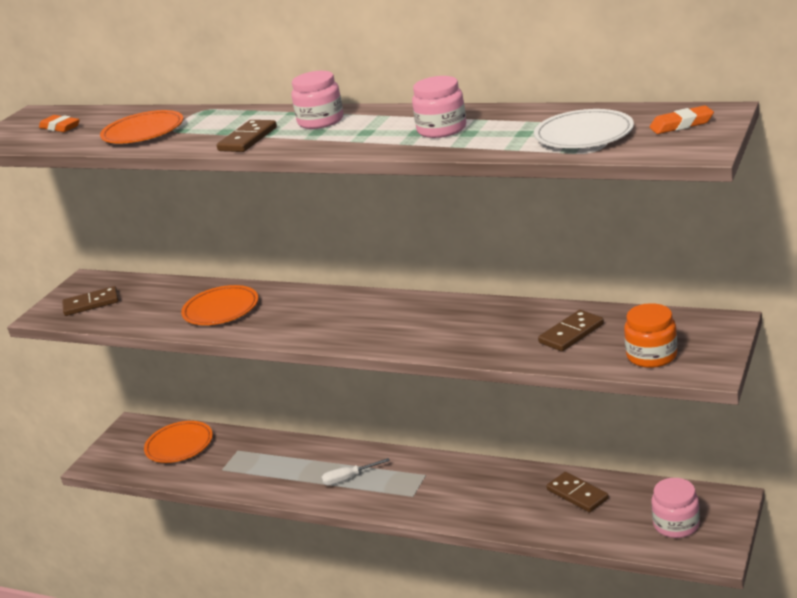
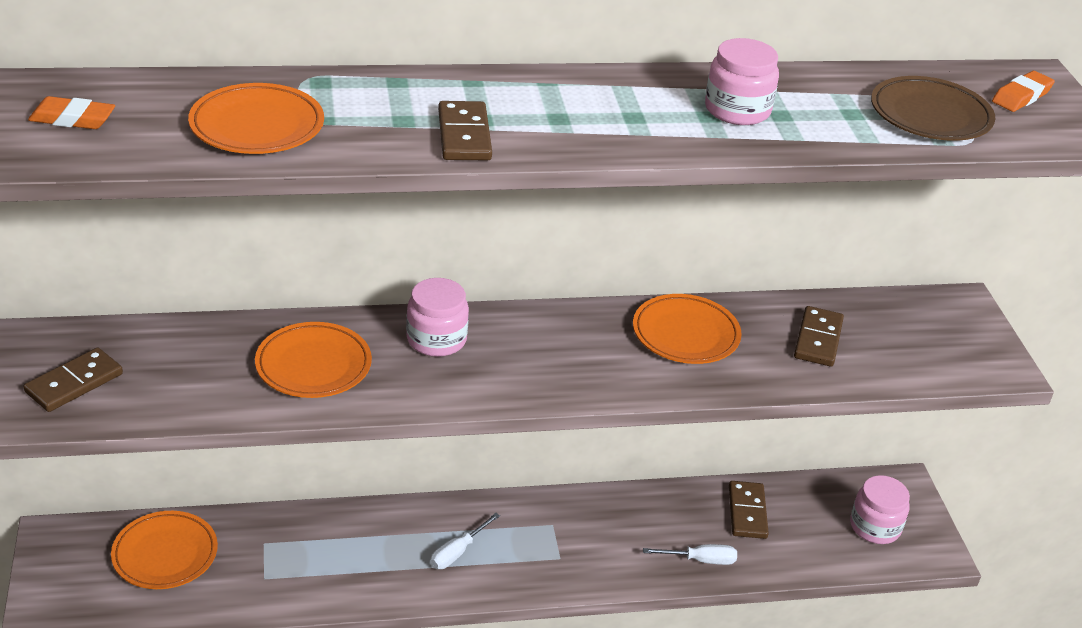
camera: 40 degrees left, 10 degrees up
(320, 121) = (539, 98): pink jar -> pink jar (436, 339)
(474, 319) = (685, 334): none -> orange plate
(512, 518) = (700, 560): none -> white screwdriver
(577, 494) = (747, 512): brown domino -> brown domino turned 75 degrees clockwise
(584, 135) = (930, 115): white plate -> brown plate
(651, 356) = (930, 357): orange jar -> none

